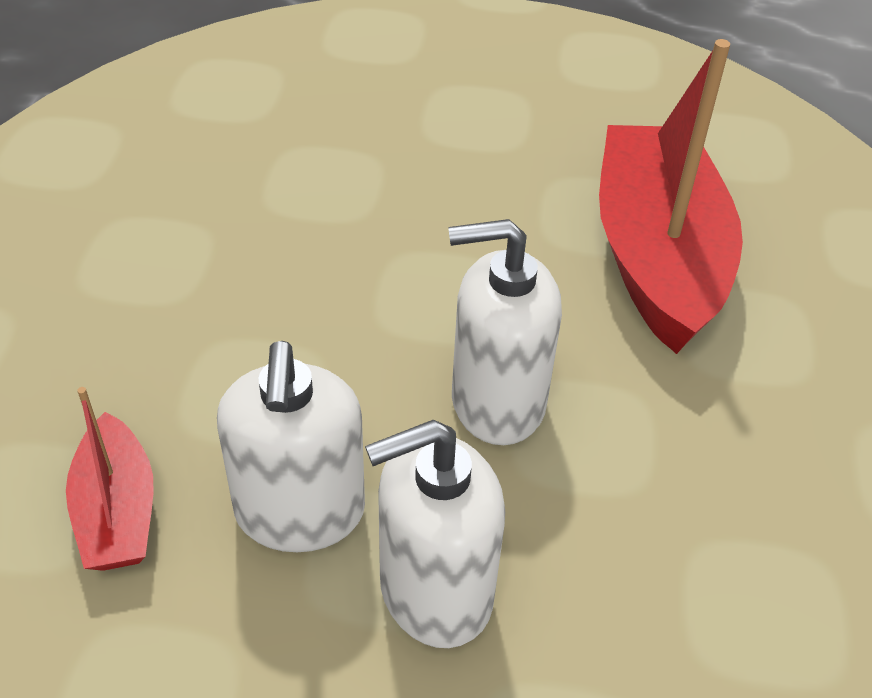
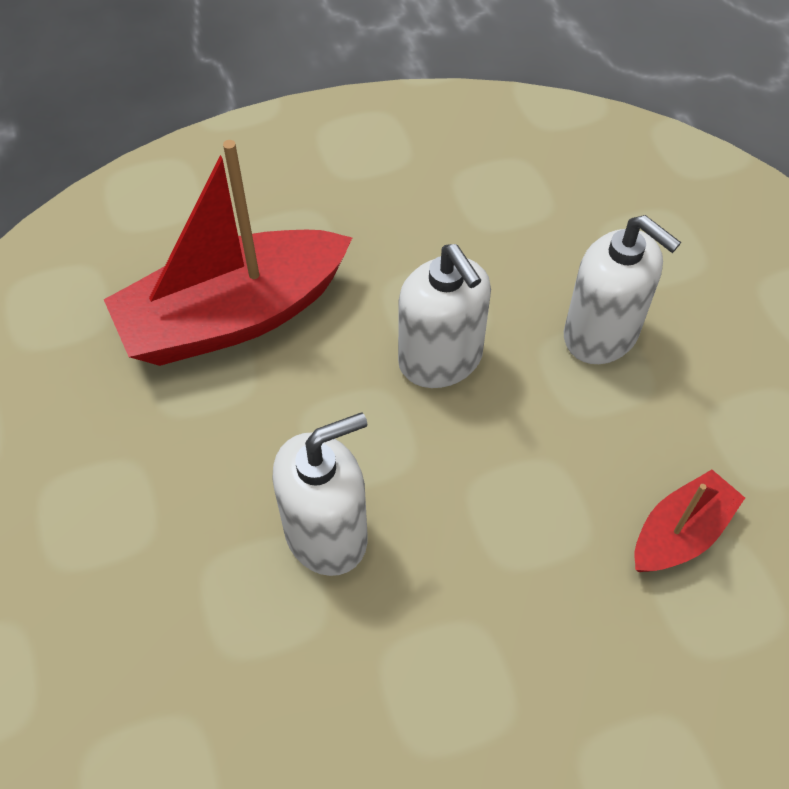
camera: 115 degrees left, 10 degrees up
(300, 512) = (602, 427): white soap dispenser -> white soap dispenser (326, 534)

